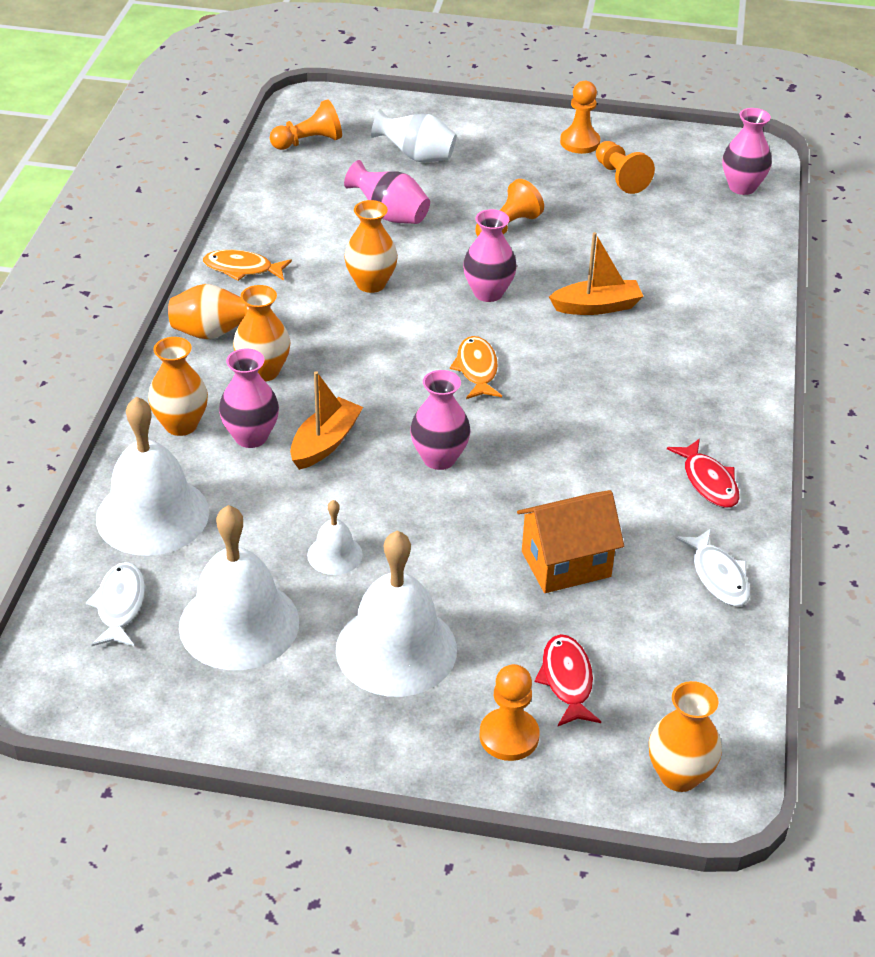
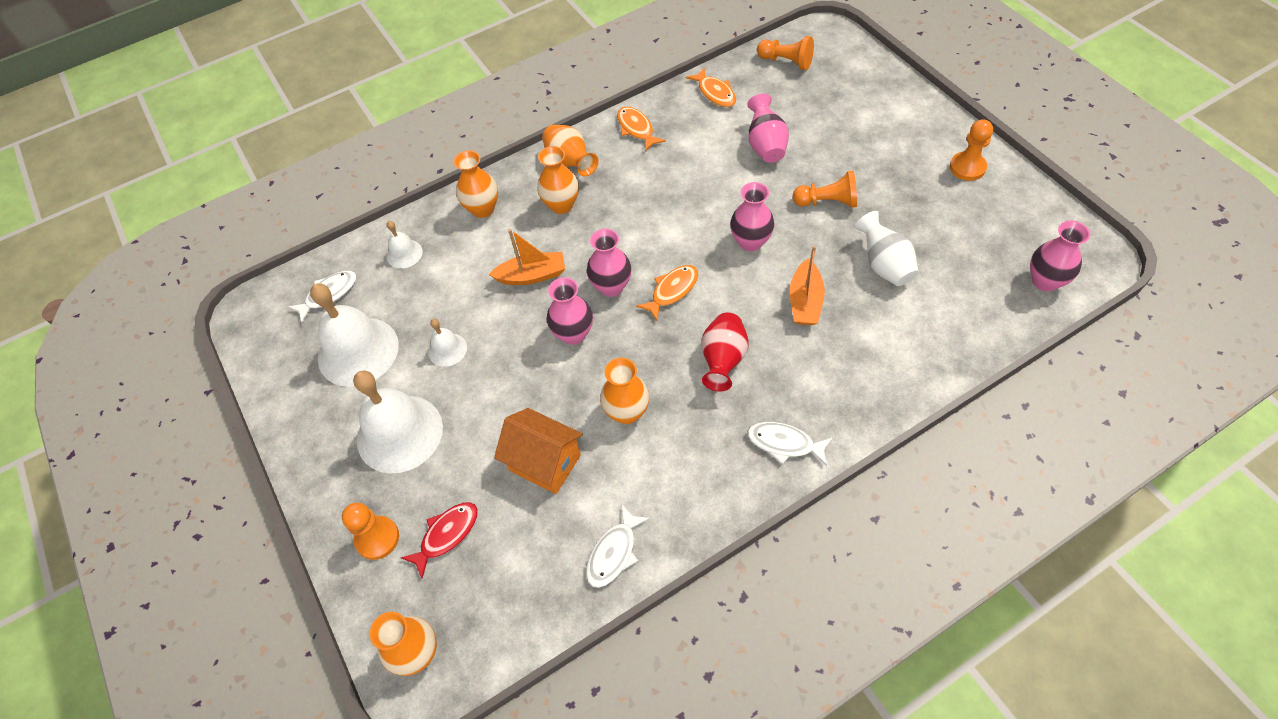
camera: 55 degrees right, 15 degrees up
(152, 515) = (404, 254): white bell -> white bell, size x0.48
(251, 437) = (503, 242): pink vase -> pink vase (611, 286)
(277, 200) = (715, 93): none -> orange fish
(371, 284) = (691, 187): orange vase -> orange vase (627, 412)
(416, 157) = (839, 112): white vase -> white vase (884, 265)
(596, 389) = (723, 360): none -> red vase
(597, 307) = (805, 301): orange boat -> orange boat turned 60 degrees clockwise
(620, 177) = (959, 214): orange pawn -> none
(708, 482) = (699, 484): red fish -> none
(726, 409) = (784, 443): none -> white fish

